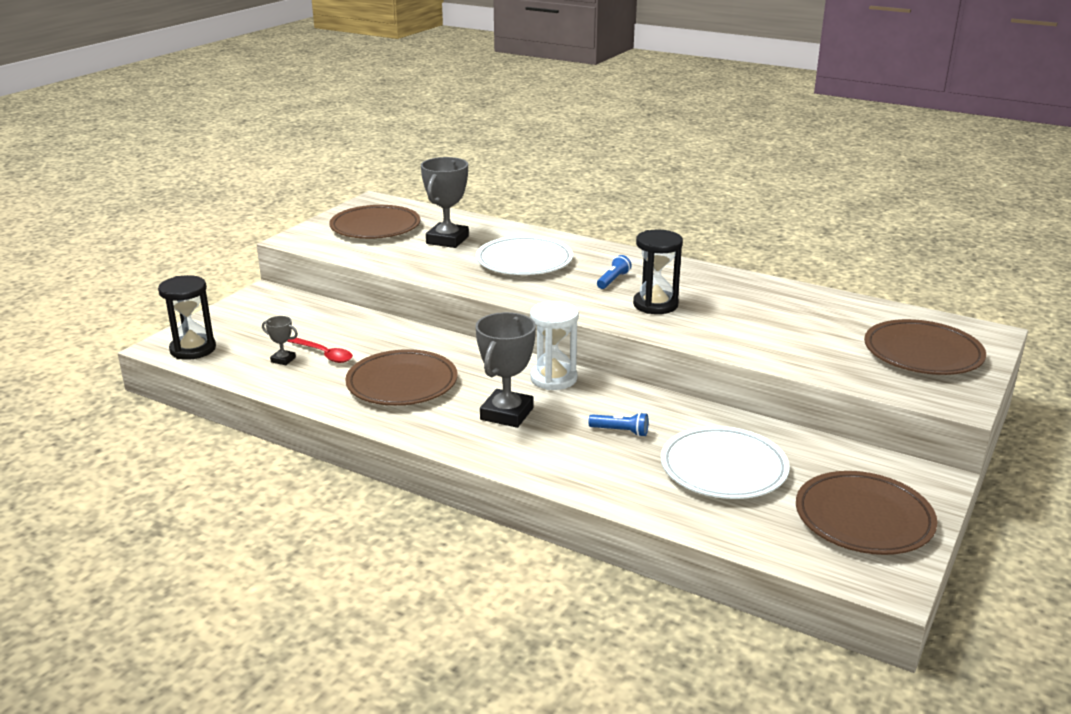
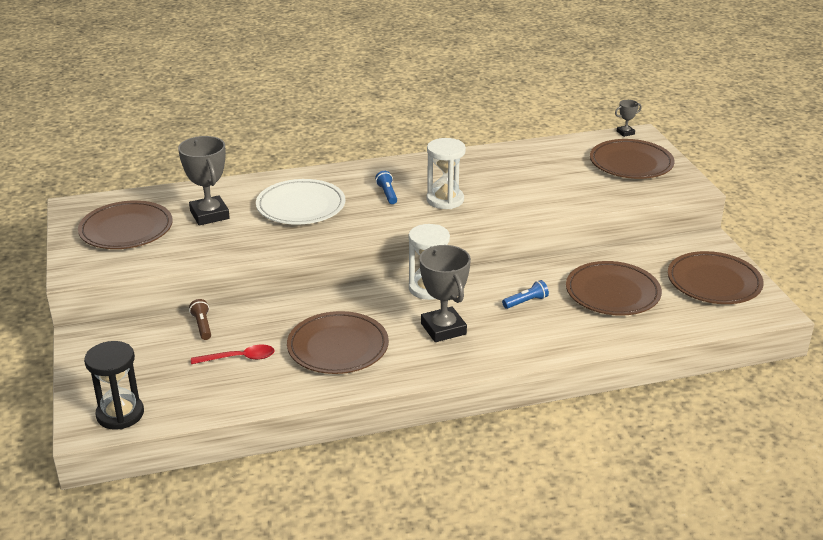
camera: 45 degrees left, 5 degrees up
(283, 360) = (215, 380): grey trophy -> grey trophy (625, 133)
(342, 322) = (202, 326): none -> brown flashlight
(655, 305) = (445, 200): black hourglass -> white hourglass
(723, 468) = (612, 293): white plate -> brown plate

